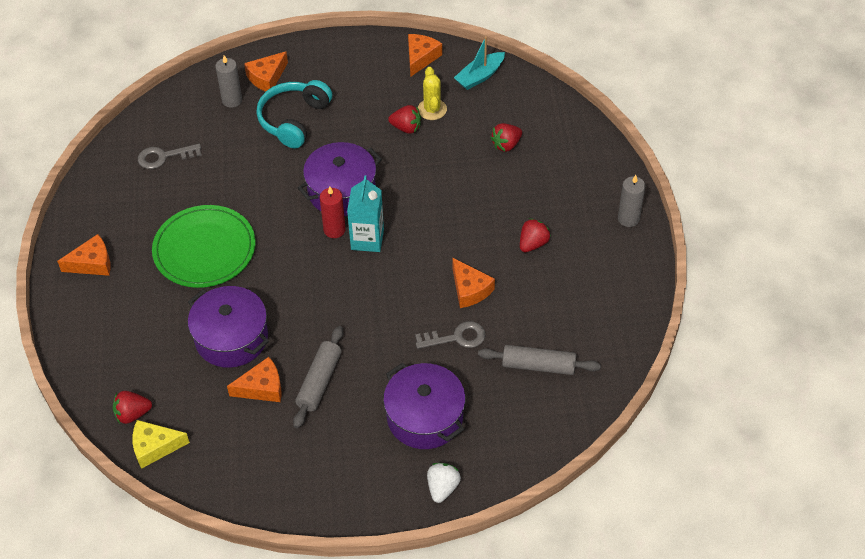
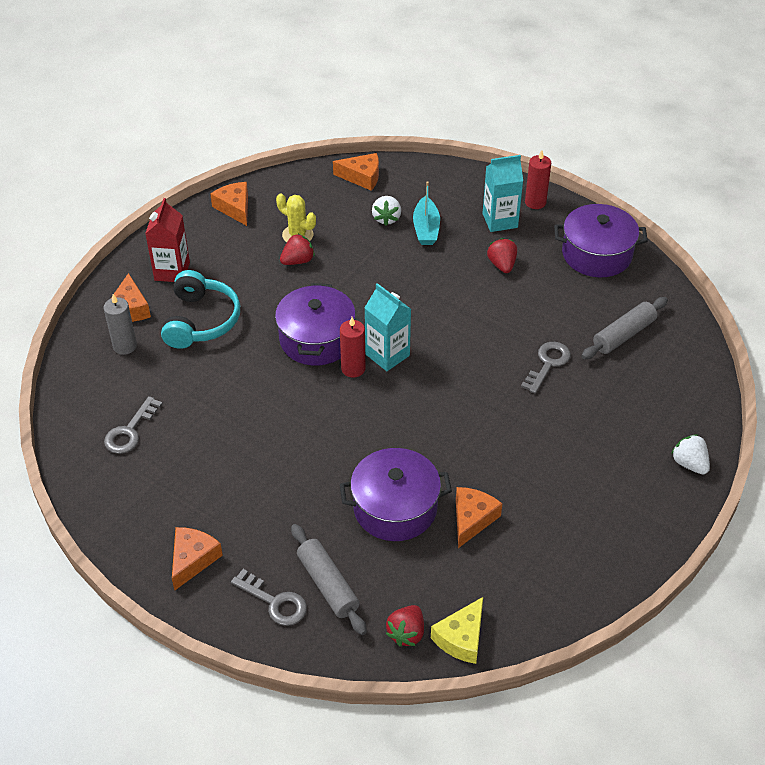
camera: 50 degrees left, 5 degrees down
(96, 327) = (274, 602): none -> grey key
(204, 249) = (273, 467): green plate -> none
(294, 120) = (200, 321): turquoise headphones -> turquoise headphones turned 150 degrees counterclockwise
(319, 381) = (505, 476): grey rolling pin -> grey rolling pin (327, 585)
(323, 72) = (172, 271): none -> red carton
(425, 417) = (608, 431): purple pot -> purple pot (596, 254)
(470, 289) = (508, 327): orange cheese -> orange cheese (362, 177)
(480, 76) = (298, 189): turquoise boat -> turquoise boat (426, 228)
(506, 145) = (386, 218): red strawberry -> white strawberry
(581, 211) = (500, 220): none -> turquoise carton
(628, 218) = (535, 202): grey candle -> red candle

